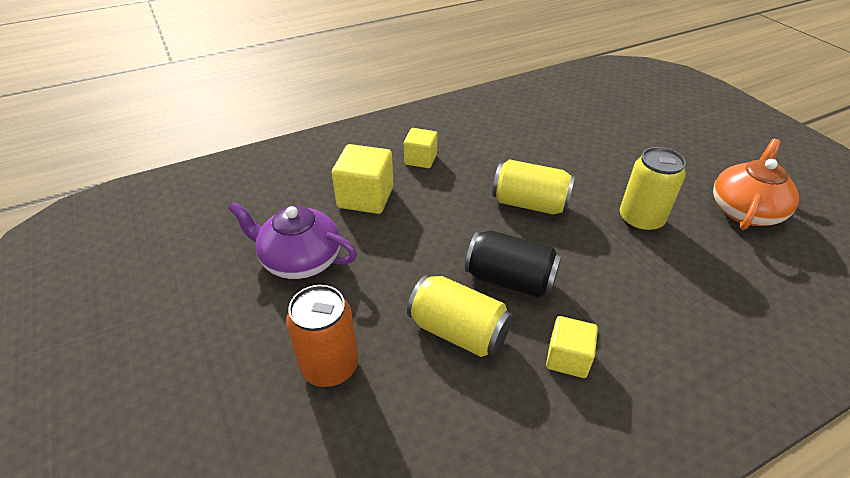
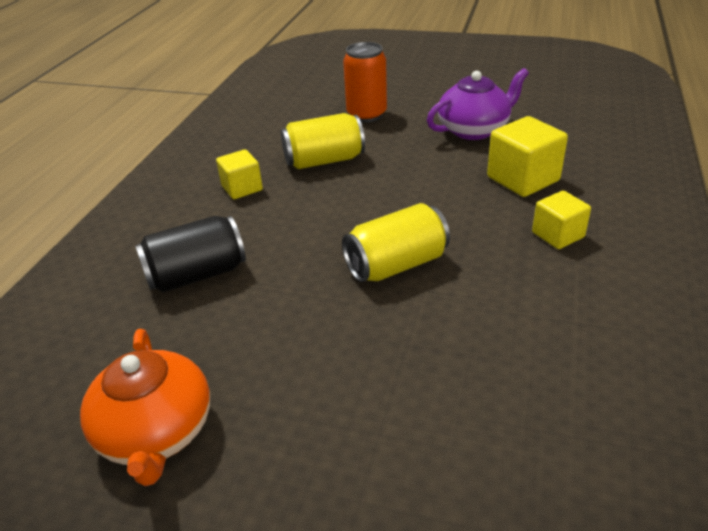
camera: 135 degrees right, 5 degrees down
(510, 280) = (330, 201): black can -> black can (197, 275)
(640, 220) = (274, 324): yellow can -> none

